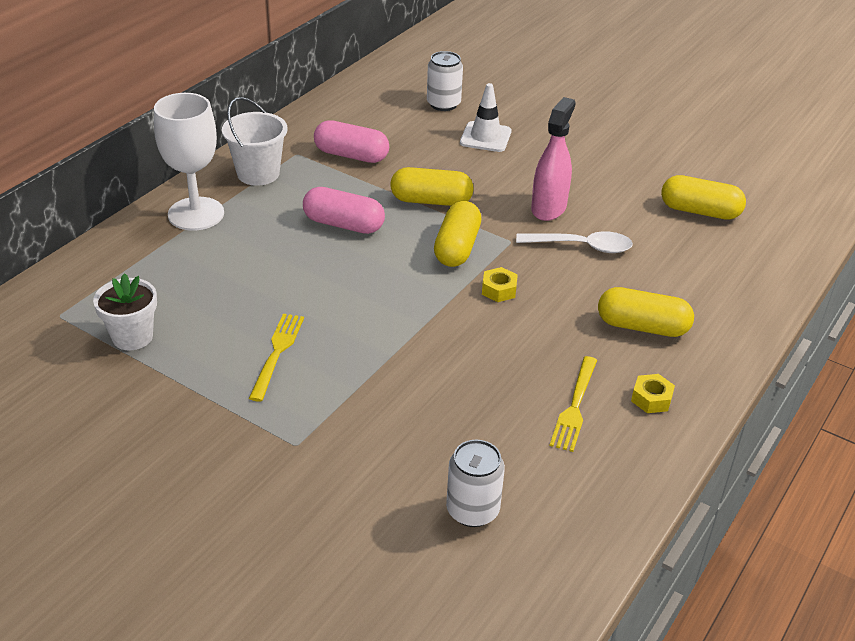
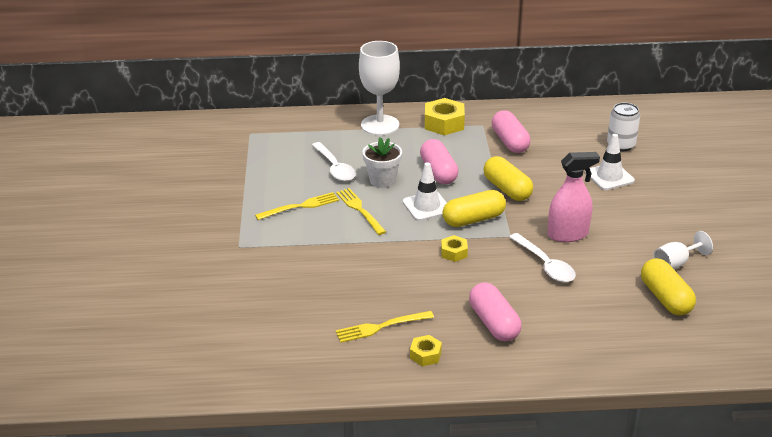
camera: 55 degrees right, 5 degrees down
(132, 337) = (260, 160): white flower pot -> white flower pot (382, 180)
(234, 288) = (335, 168): none -> white spoon
(258, 173) = (444, 123): white bucket -> yellow nut
(342, 312) = (359, 210): none -> yellow fork
(396, 264) = (426, 206): none -> white traffic cone
(472, 510) = (253, 326): white can -> none
(642, 327) = (493, 323): yellow capsule -> pink capsule
(656, 178) = (675, 263): none -> white goblet

